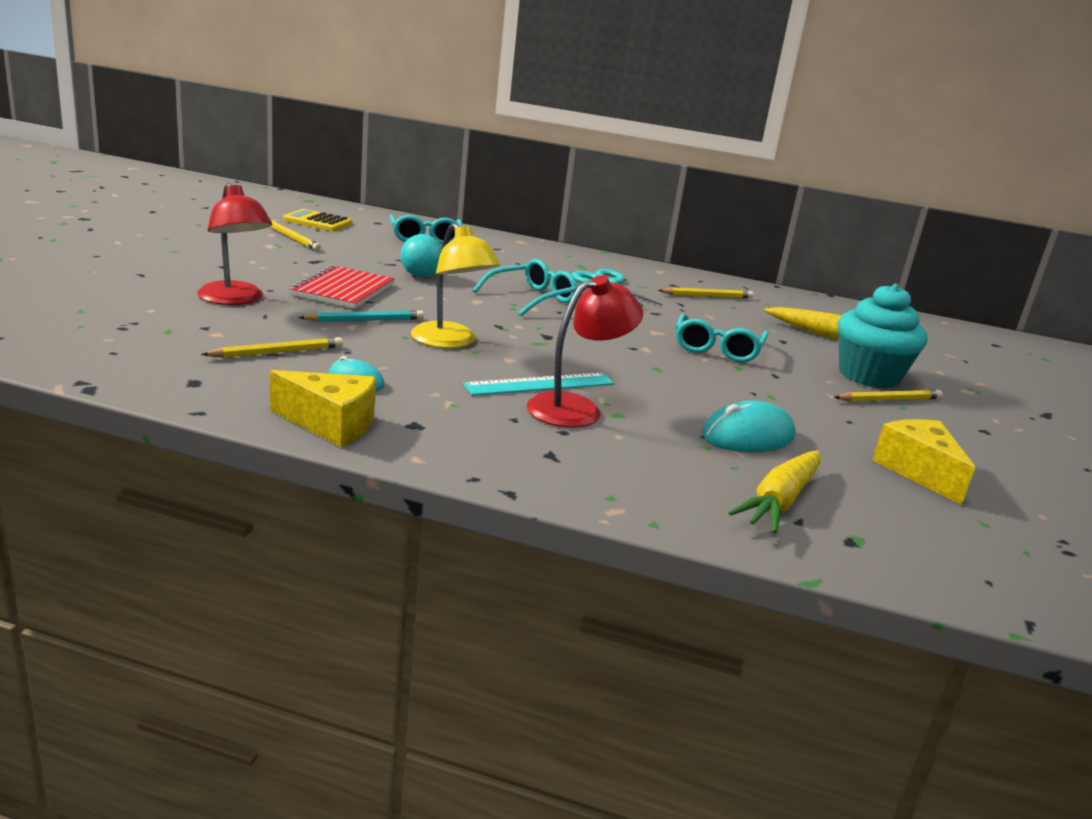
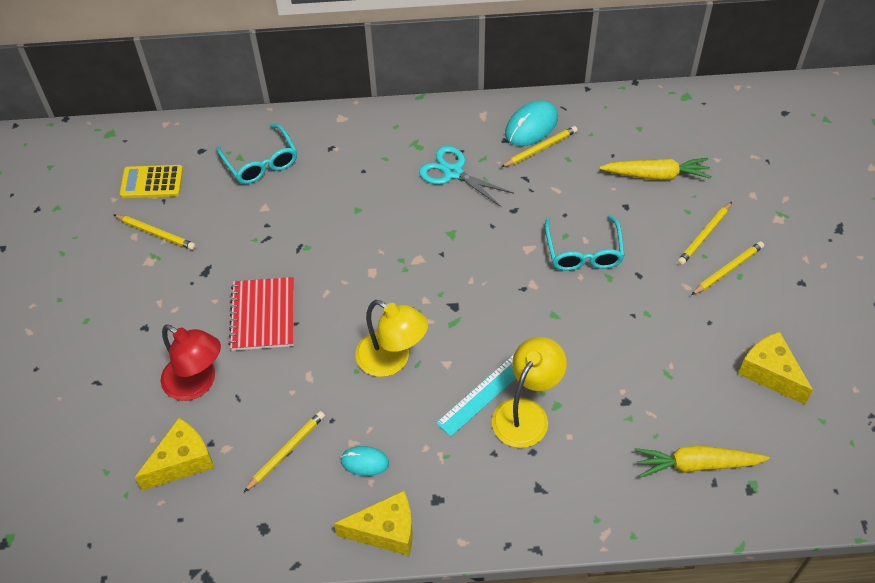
camera: 15 degrees left, 30 degrees up
(163, 327) = (182, 461): none -> yellow cheese
(365, 320) = (312, 360): turquoise pencil -> none
(420, 276) = (303, 249): turquoise ball -> none
(531, 298) = (409, 241): turquoise glasses -> none
(576, 408) = (526, 413): red lamp -> yellow lamp
(748, 436) = (650, 386): turquoise mouse -> turquoise mouse (531, 126)
(780, 501) = (696, 465): yellow carrot -> yellow carrot turned 75 degrees clockwise
(868, 376) = (704, 235): turquoise cupcake -> yellow pencil

